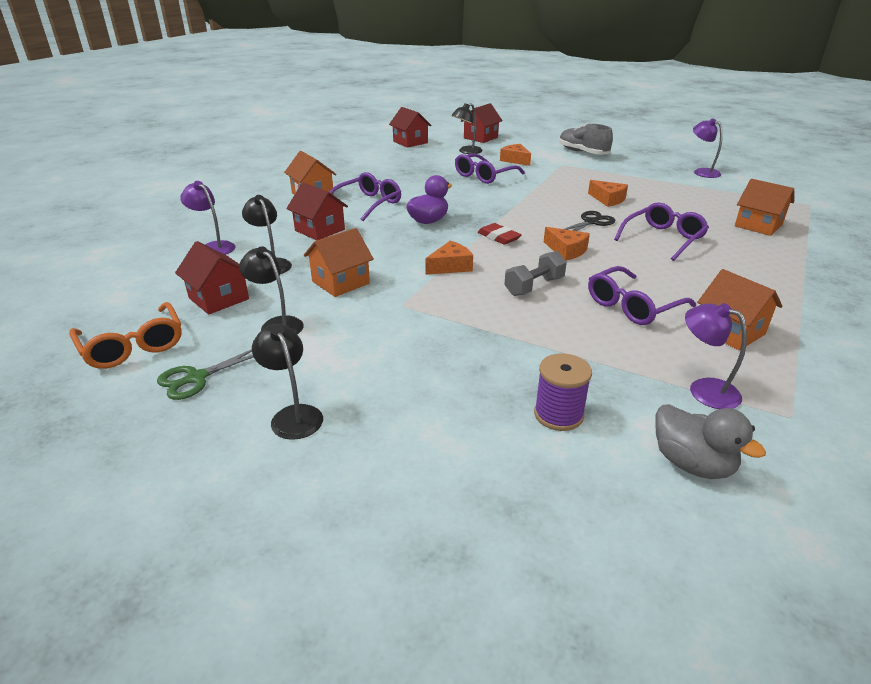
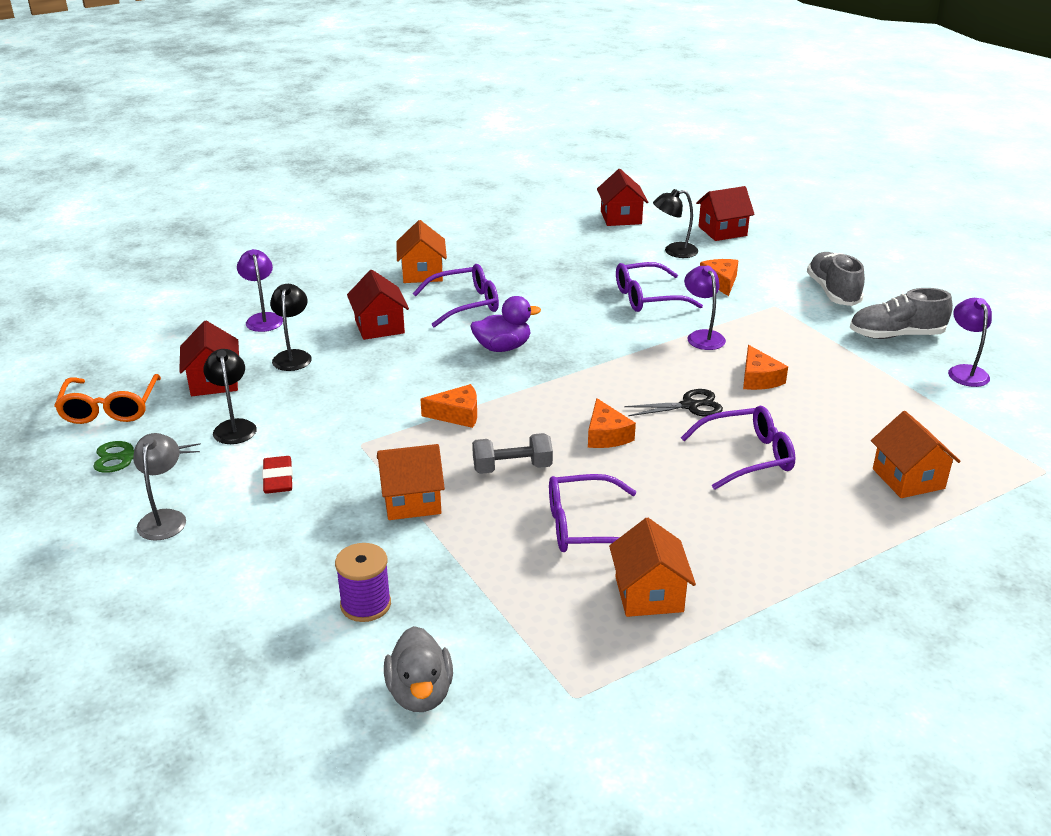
camera: 30 degrees right, 0 degrees up
(293, 415) = (164, 518): black lamp -> grey lamp
(340, 282) = (333, 399): orange house -> orange house (411, 501)
(499, 237) = (553, 393): red eraser -> red eraser (278, 479)
(644, 164) = (896, 335): none -> grey shoe
(704, 389) = (529, 638): purple lamp -> purple lamp (702, 336)

